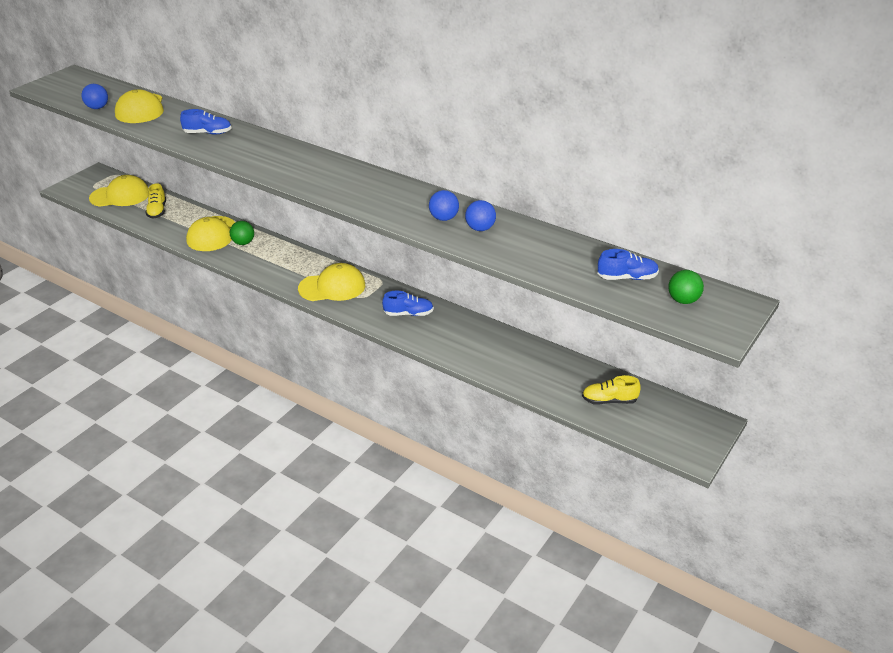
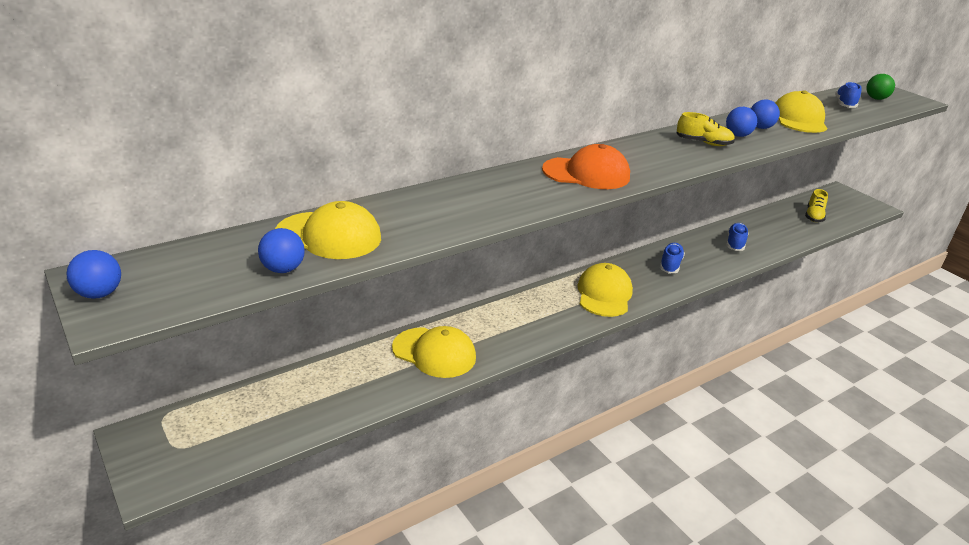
camera: 70 degrees left, 5 degrees down
(57, 80) = (99, 294): none -> blue ball
(120, 196) = (246, 420): yellow cap -> yellow cap (798, 119)
(157, 211) = (330, 389): yellow shoe -> yellow shoe (703, 143)
(208, 133) = (462, 203): blue shoe -> blue shoe (735, 243)
(243, 243) = (474, 332): green ball -> none
(290, 164) = (586, 173): none -> orange cap

